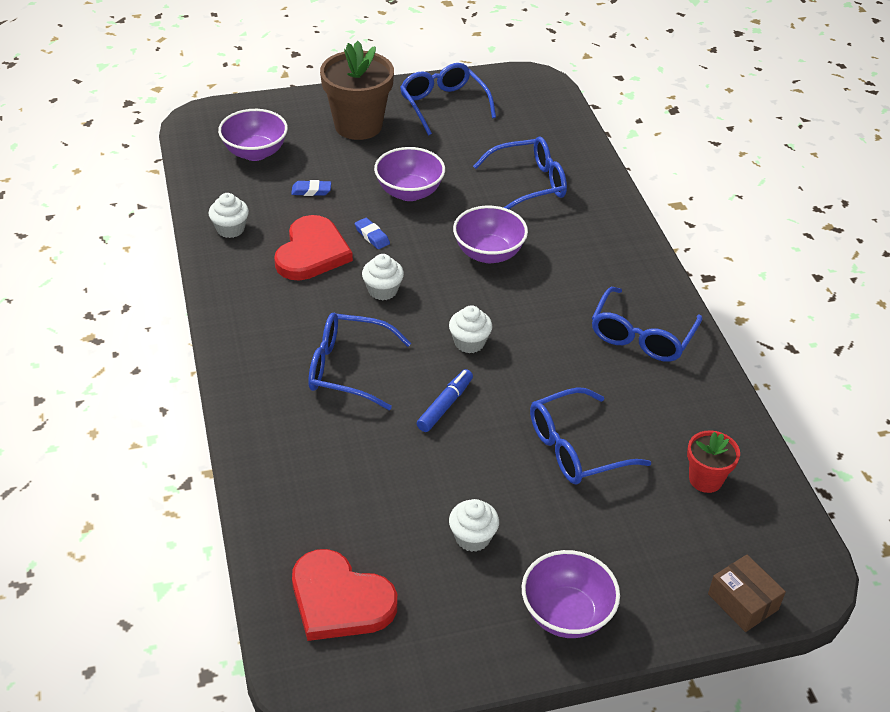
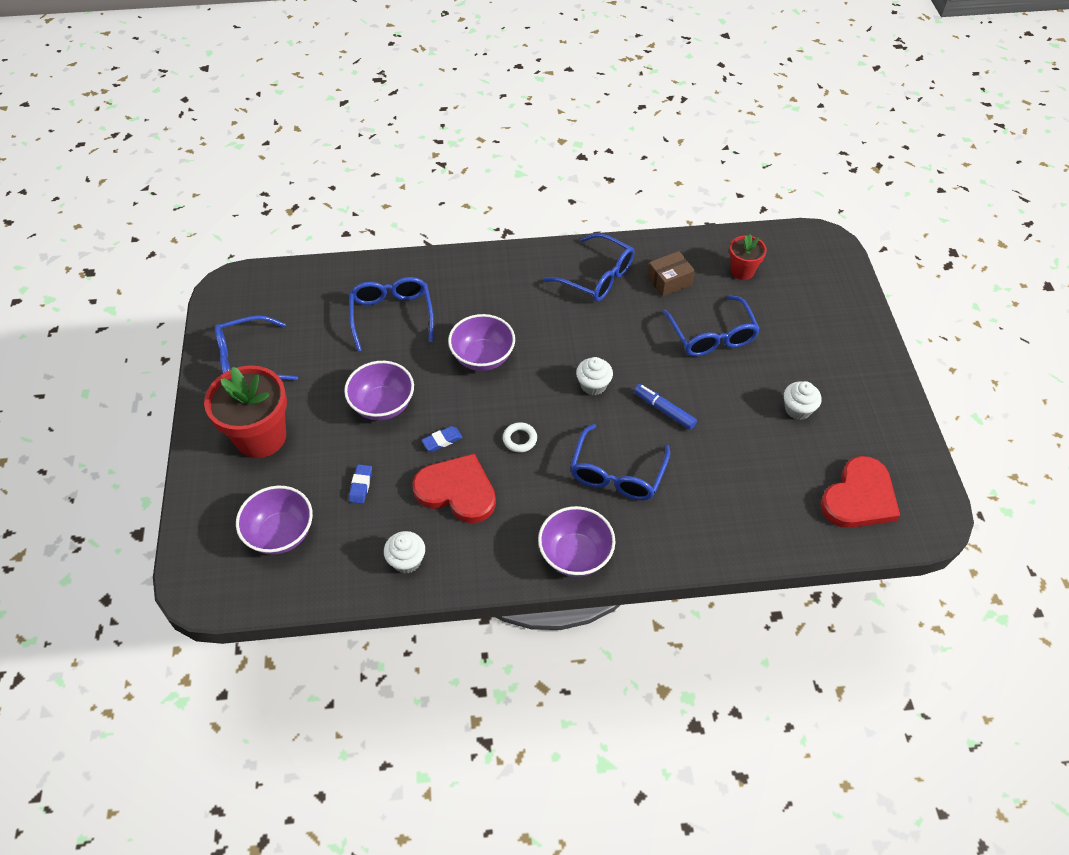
camera: 80 degrees left, 10 degrees up
(358, 126) = (261, 437): brown flower pot -> red flower pot
(383, 290) = (520, 439): white cupcake -> white ring
(566, 614) = (861, 366): purple bowl -> purple bowl (575, 555)
(743, 602) = (844, 275): brown box -> brown box (669, 281)

